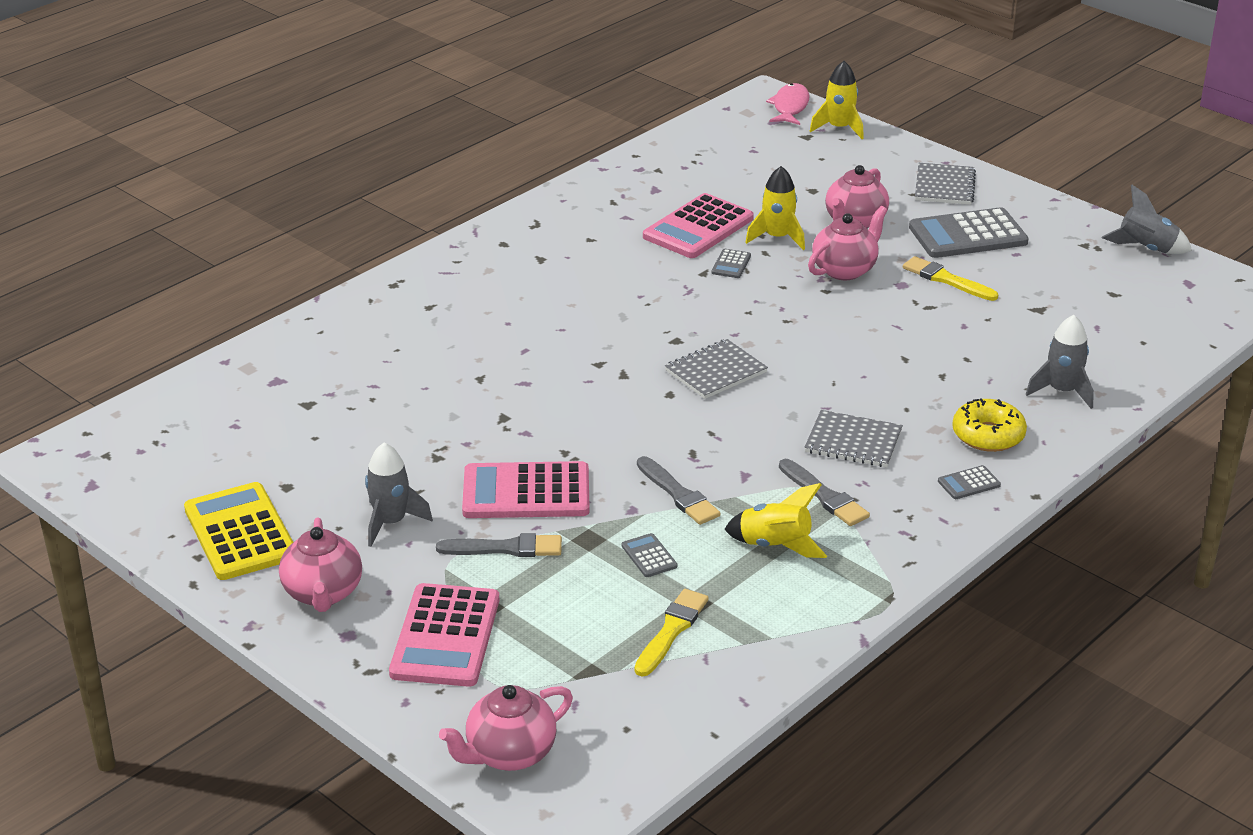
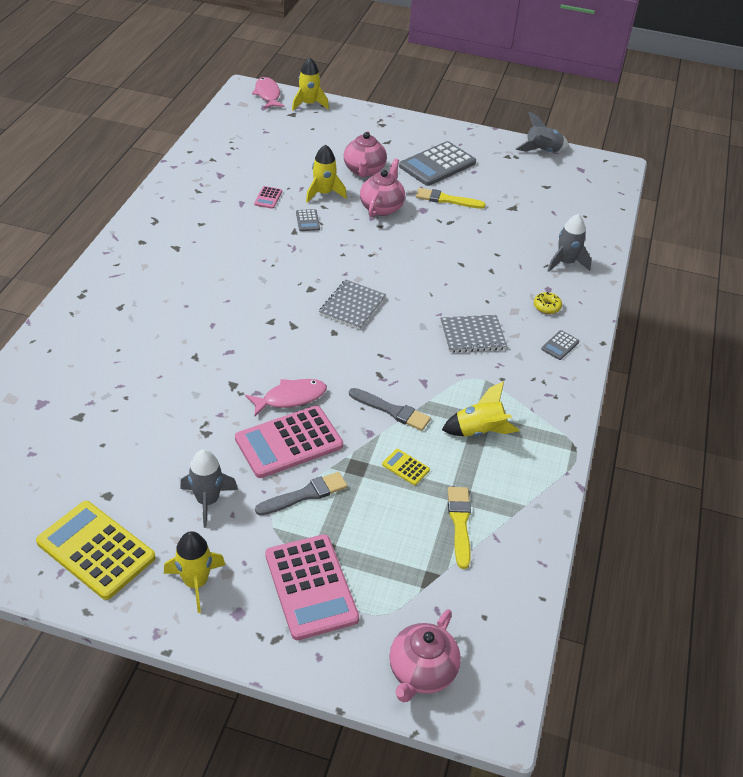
camera: 30 degrees left, 10 degrees up
(323, 593) = (196, 582): pink teapot -> yellow rocket
(562, 448) = (290, 398): none -> pink fish
(649, 556) = (405, 467): grey calculator -> yellow calculator
(698, 228) = (268, 198): pink calculator -> pink calculator, size x0.44
(824, 496) = (483, 382): grey brush -> none
(944, 186) = (400, 133): grey notebook -> none
(988, 435) = (547, 306): yellow donut -> yellow donut, size x0.58

